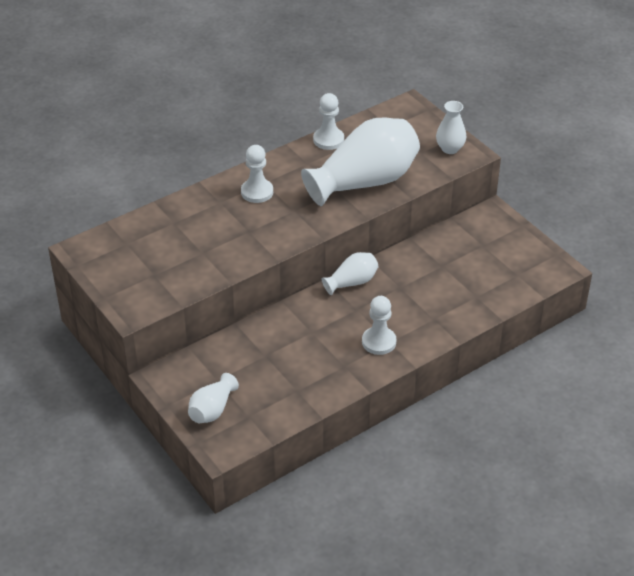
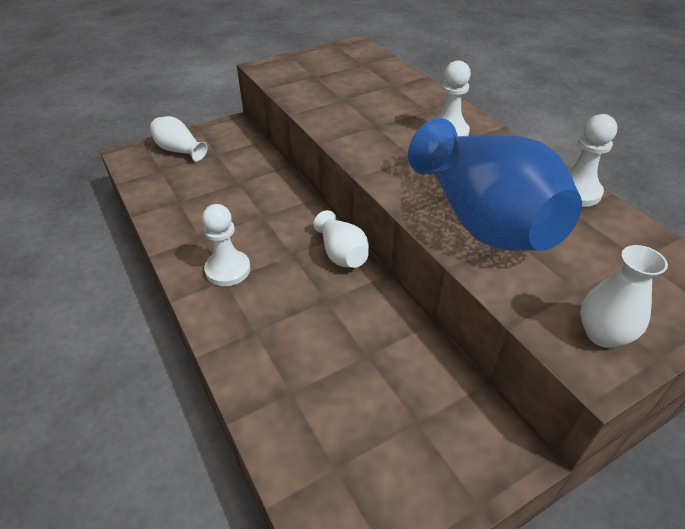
camera: 95 degrees right, 0 degrees up
(364, 181) = (482, 220): white vase -> blue vase

